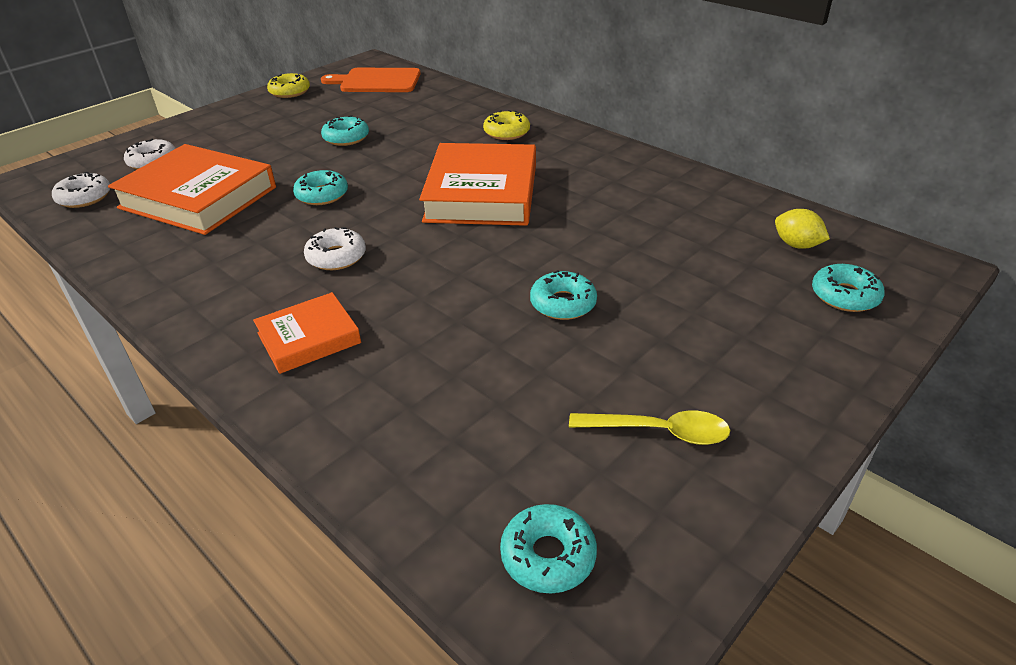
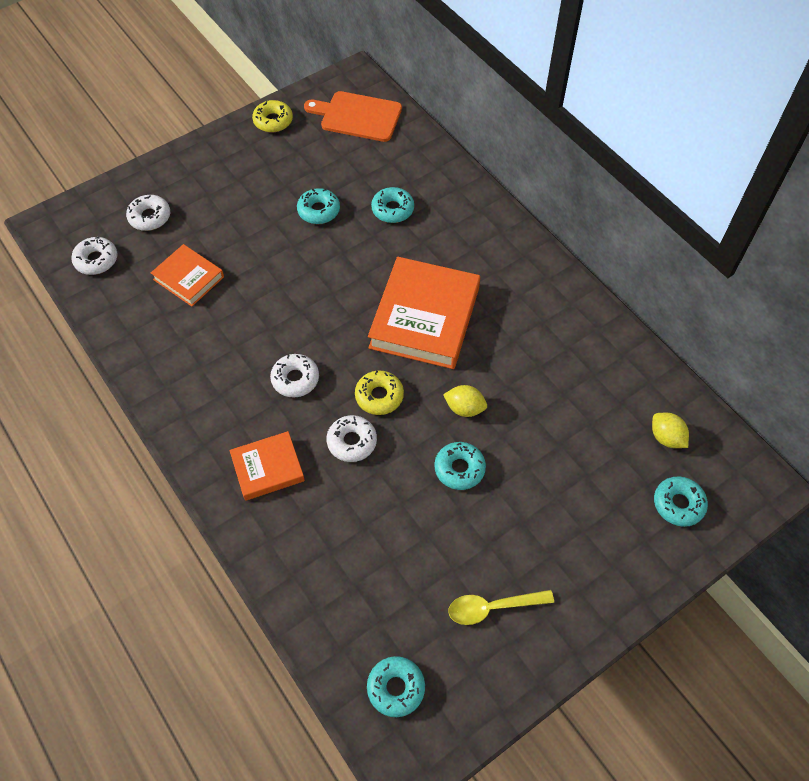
camera: 10 degrees right, 20 degrees up
(198, 197) = (188, 278): orange book -> orange book, size x0.55
(322, 195) = (290, 294): turquoise donut -> turquoise donut (392, 209)
(418, 299) = (352, 442): none -> white donut
(506, 132) = (465, 229): yellow donut -> yellow donut (379, 396)
(551, 253) = (464, 408): none -> yellow lemon
(659, 432) = (492, 607): yellow spoon -> yellow spoon turned 150 degrees clockwise

